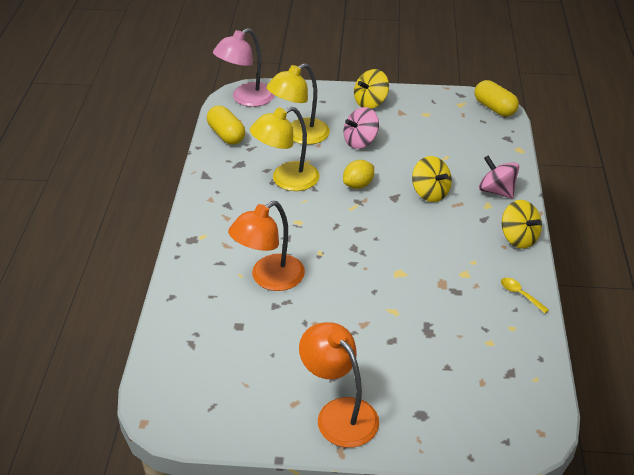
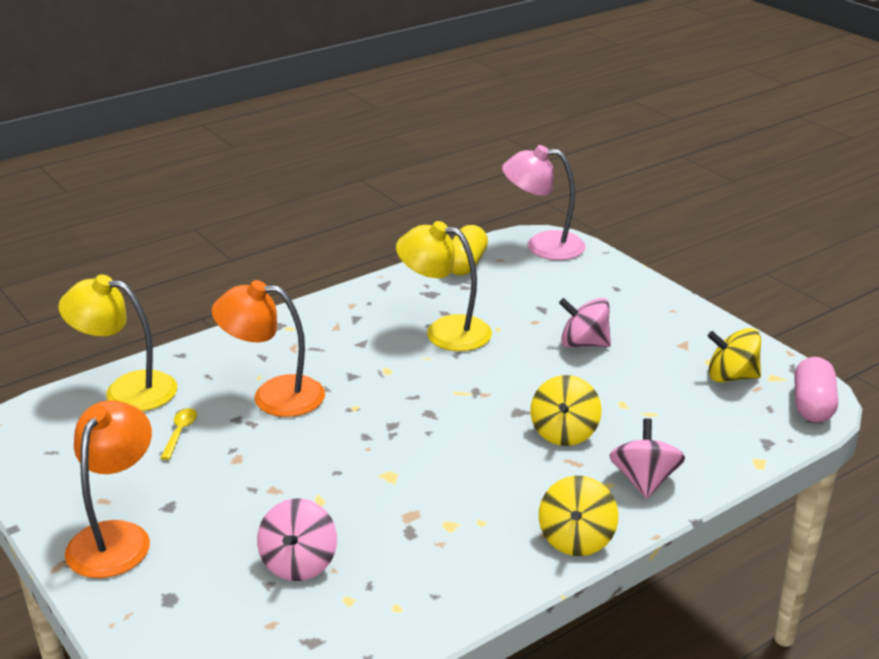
camera: 50 degrees right, 10 degrees down
(299, 135) = (532, 303): yellow lamp -> yellow lamp (127, 390)
(358, 185) = (504, 378): yellow lemon -> none
(370, 102) = (667, 317): yellow spinning top -> yellow spinning top (731, 377)
(441, 346) = (299, 563): none -> pink spinning top
(494, 108) = (812, 405): yellow capsule -> pink capsule
(520, 294) = (467, 587): yellow spoon -> yellow spoon (180, 432)

